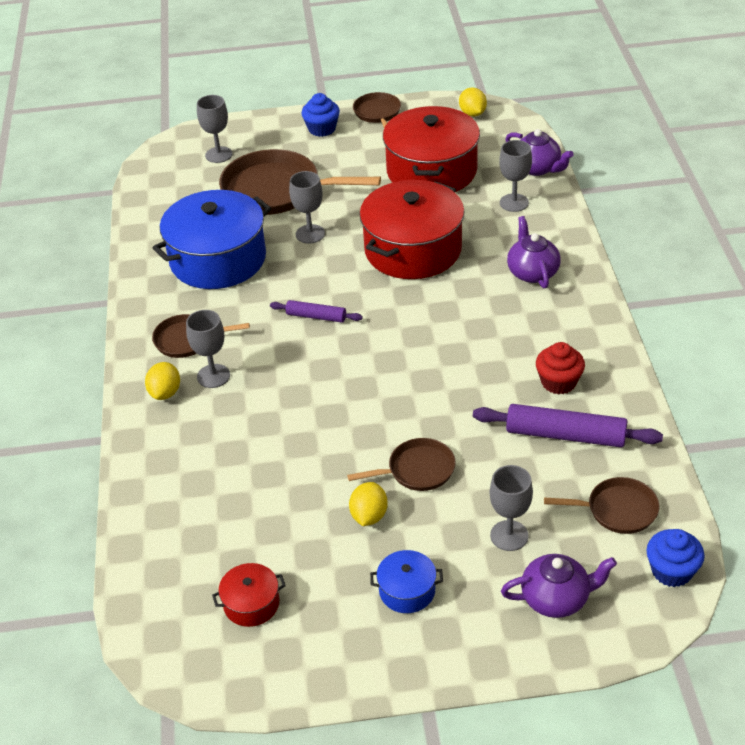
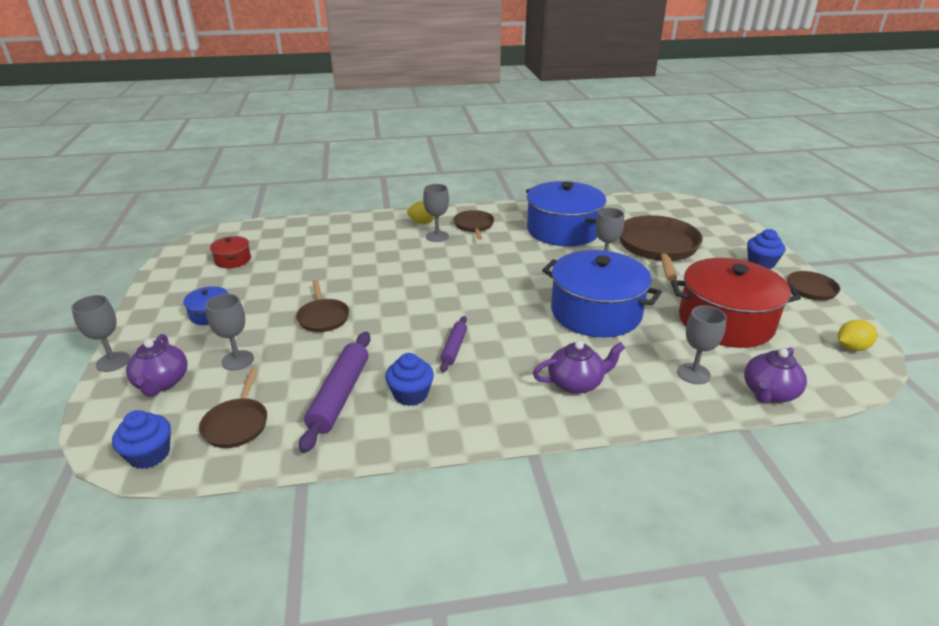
camera: 85 degrees right, 10 degrees down
(218, 155) = (695, 222): grey goblet -> grey goblet (113, 362)
(316, 316) = (500, 270): purple rolling pin -> purple rolling pin (454, 348)
(369, 516) = (286, 298): yellow lemon -> none
(413, 249) = (596, 312): red pot -> blue pot
(558, 382) = (411, 394): red cupcake -> blue cupcake

